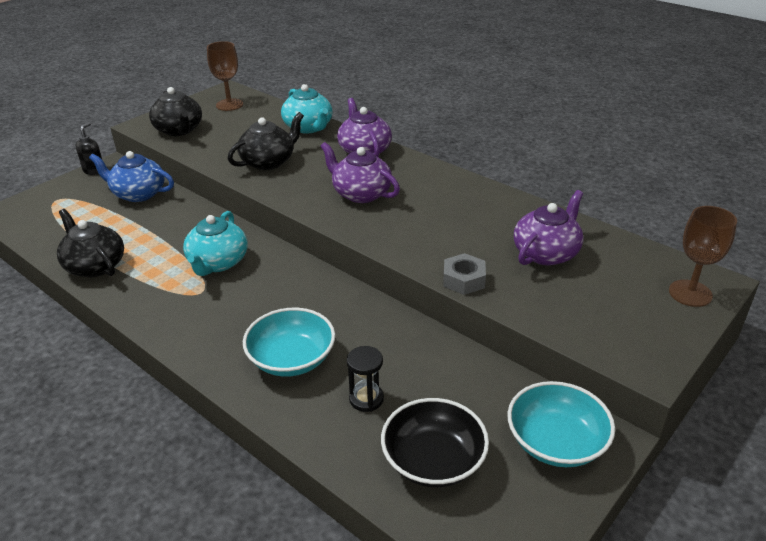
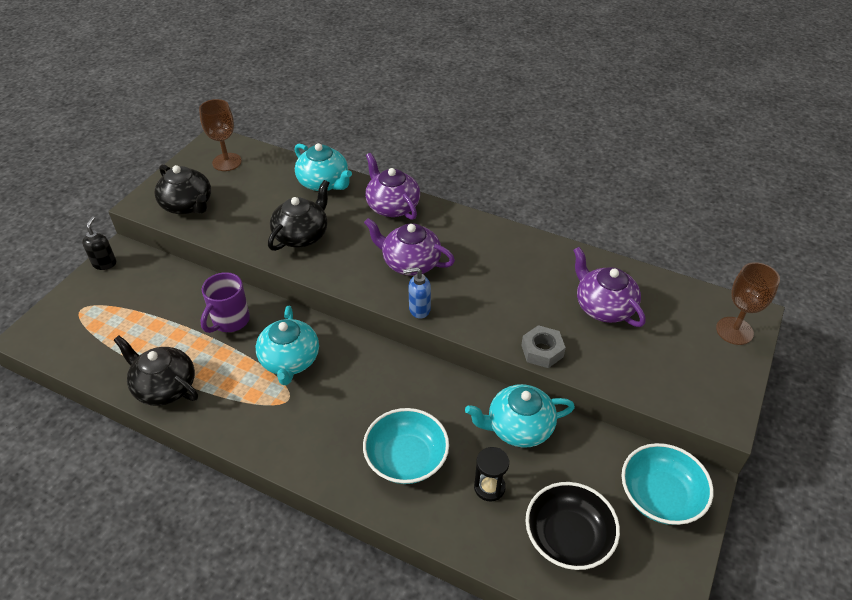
camera: 15 degrees left, 10 degrees up
(138, 194) = (168, 287): blue teapot -> none
(179, 225) = (230, 321): none -> purple mug
(352, 230) = (419, 309): none -> blue soap dispenser
(420, 352) = (518, 427): none -> turquoise teapot
(546, 253) = (603, 307): purple teapot -> purple teapot turned 60 degrees counterclockwise

